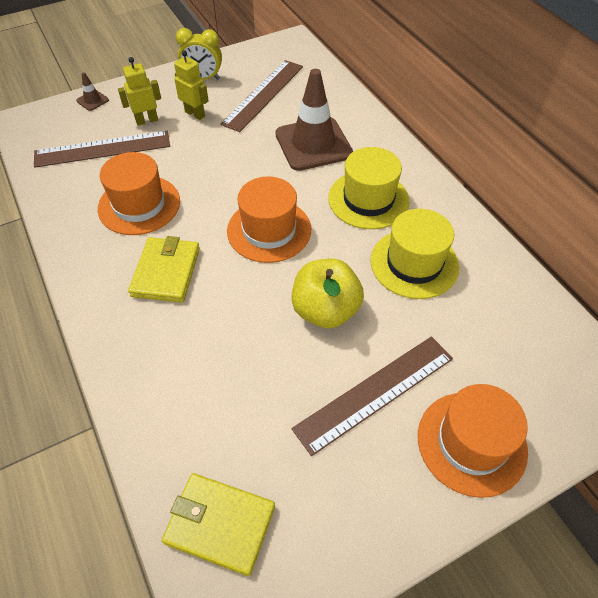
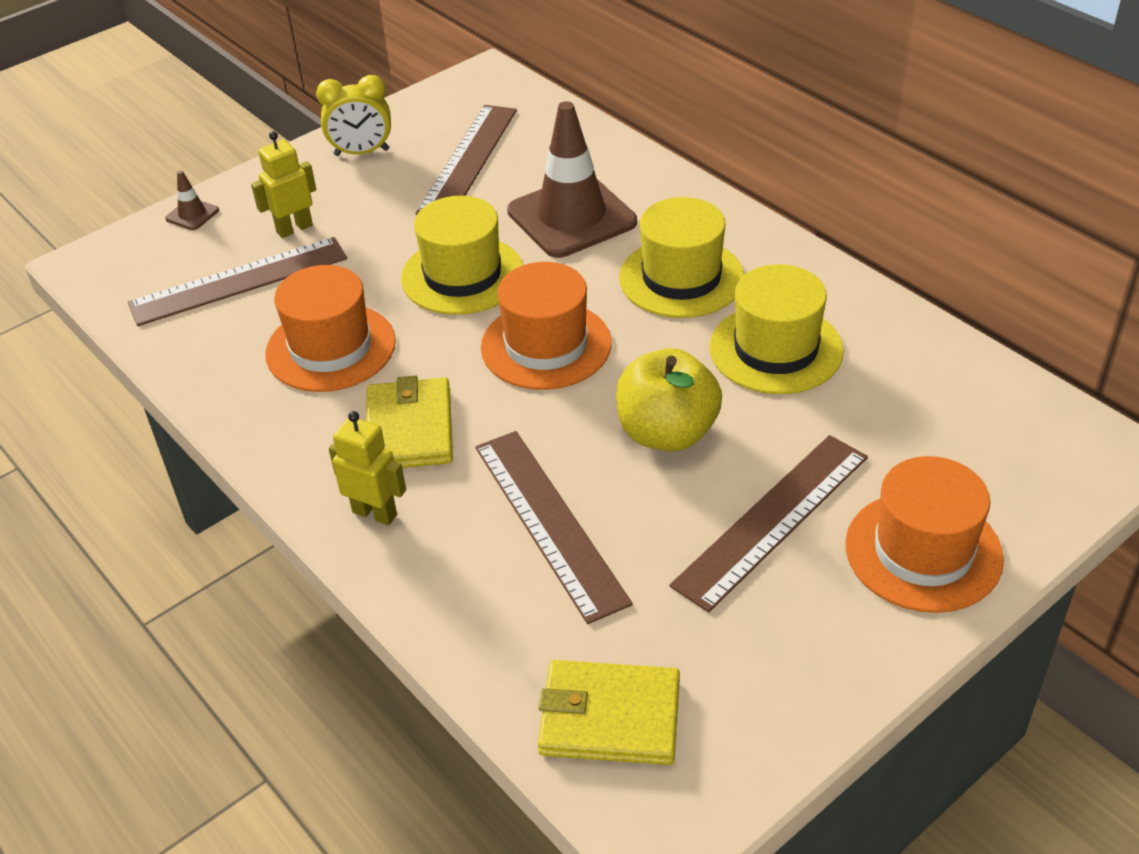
camera: 10 degrees left, 10 degrees down
(195, 114) = (369, 206): yellow robot -> yellow robot (375, 513)
(229, 360) = (549, 522): none -> brown ruler
(234, 171) = (462, 275): none -> yellow hat

